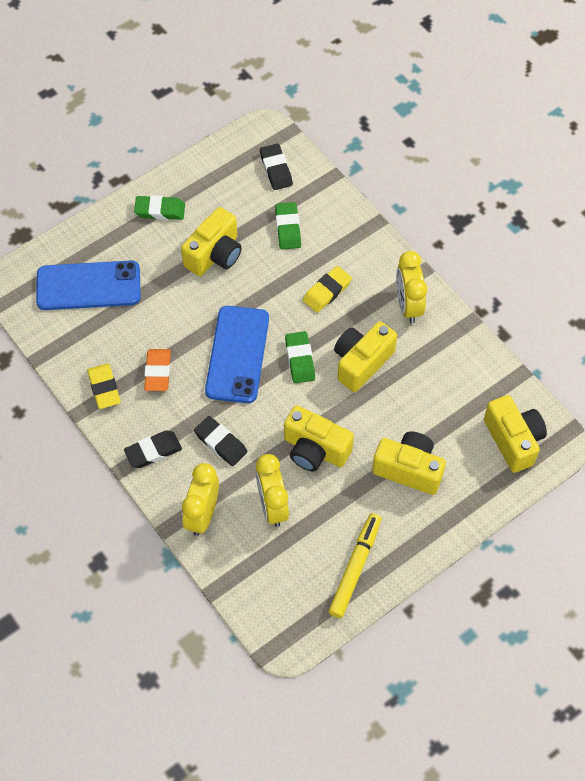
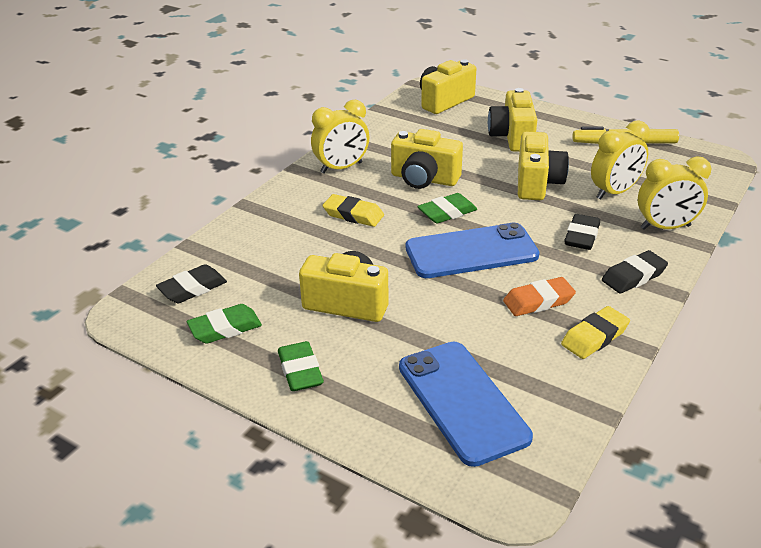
camera: 110 degrees left, 25 degrees down
(153, 451) = (633, 276): black eraser -> black eraser turned 75 degrees counterclockwise
(288, 228) = (281, 258): green eraser -> green eraser (225, 328)

